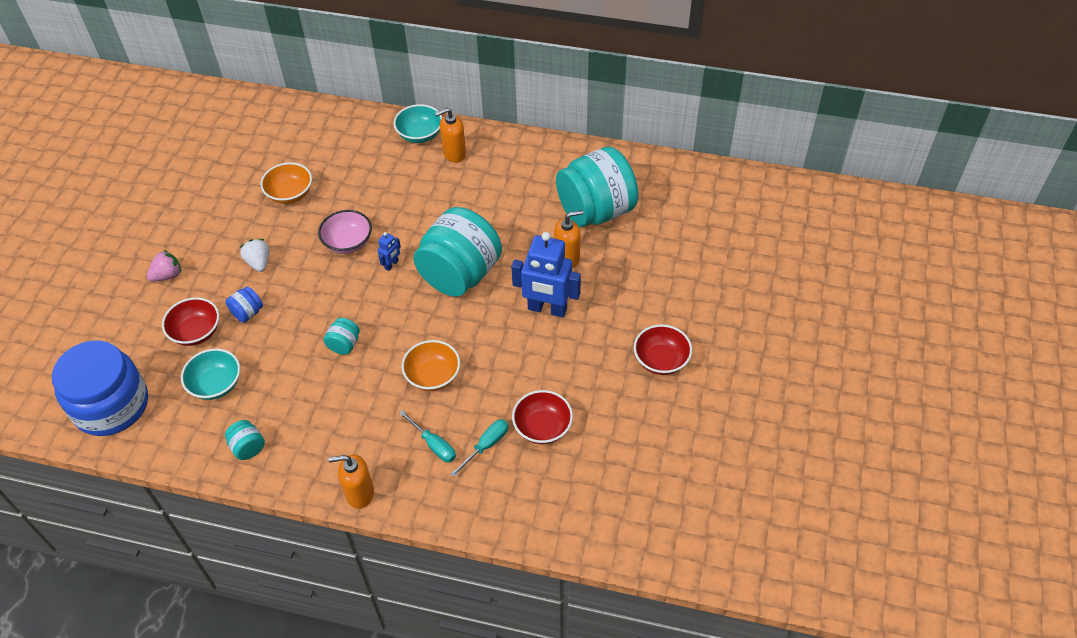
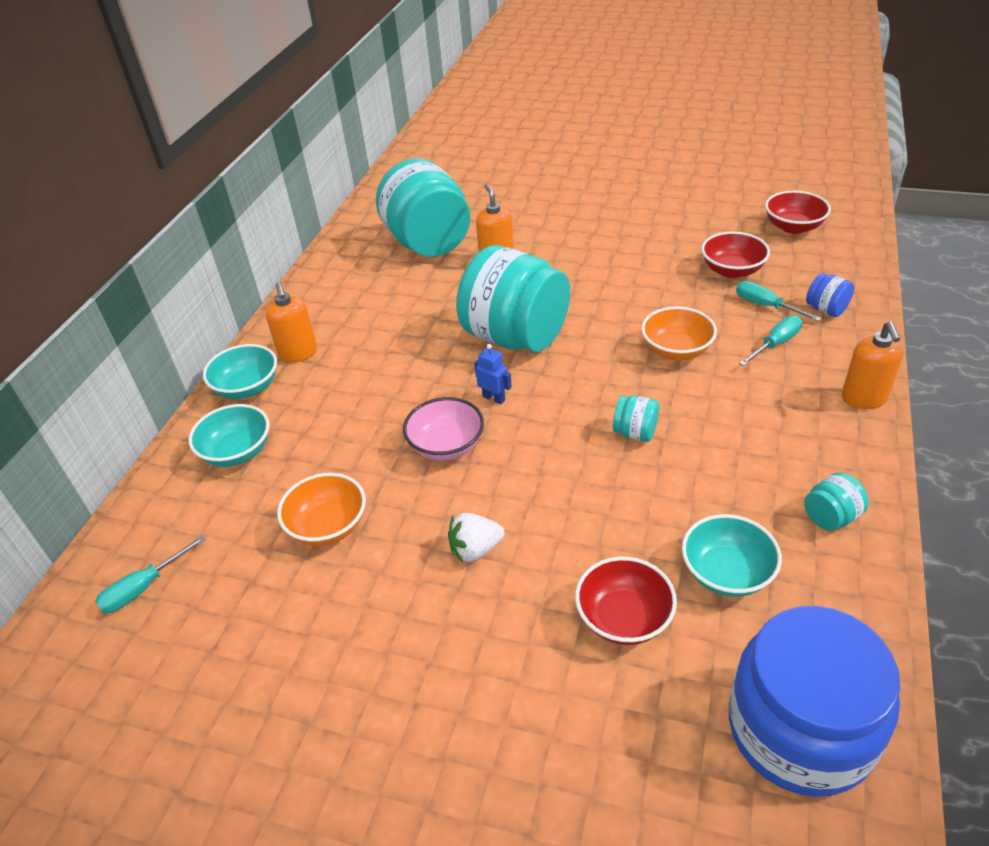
camera: 85 degrees left, 10 degrees down
(168, 275) = (493, 687): pink strawberry -> none
(247, 313) = (581, 551): blue jar -> blue jar (826, 310)
(262, 126) = (144, 588): none -> turquoise screwdriver
(359, 142) = (237, 452): none -> turquoise bowl
(547, 309) = (571, 272): blue robot -> none
(661, 360) = (635, 205): red bowl -> red bowl (793, 227)

